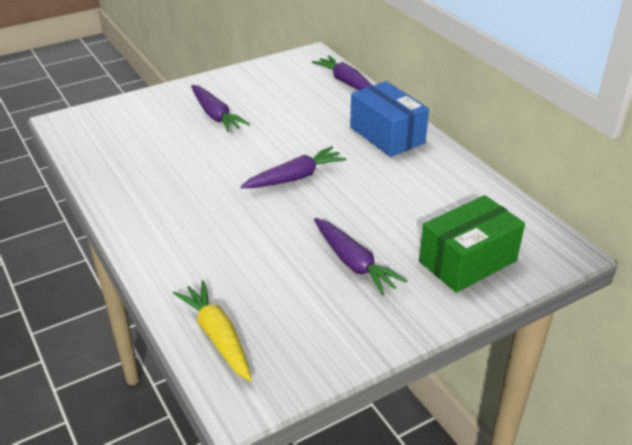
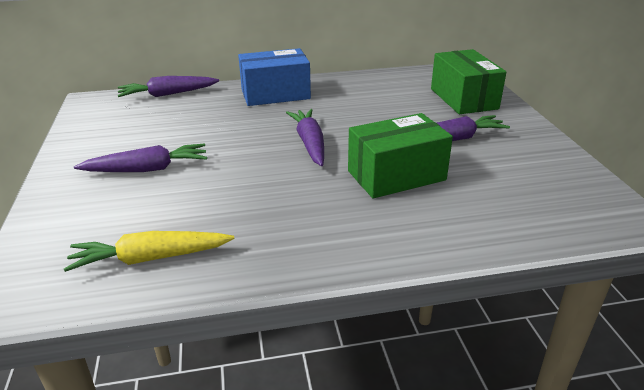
camera: 70 degrees left, 5 degrees down
(217, 336) = (543, 219): yellow carrot -> yellow carrot (150, 258)
(259, 236) = (396, 175): none -> green box

